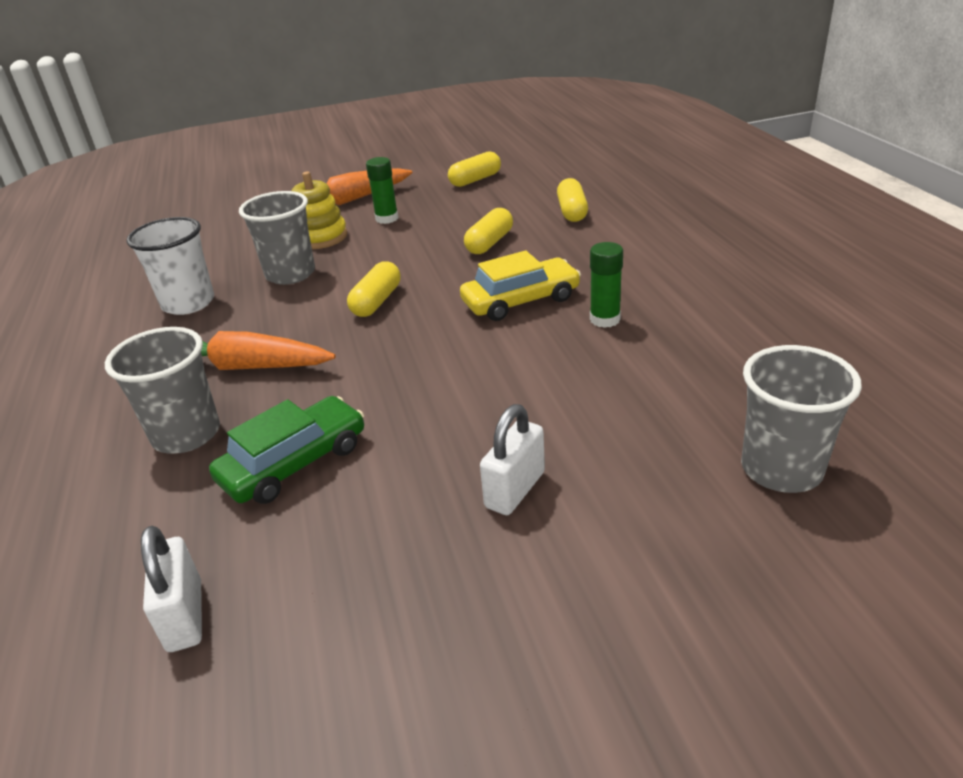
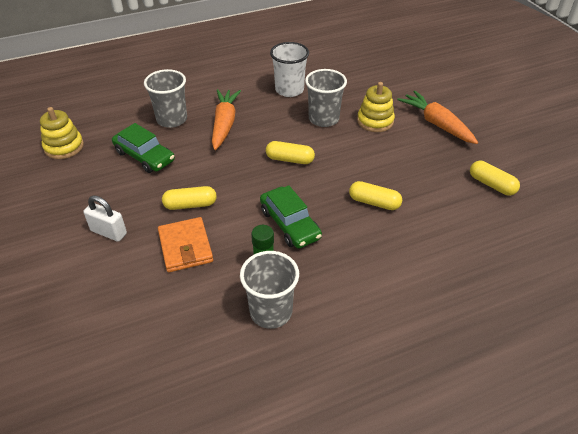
camera: 80 degrees right, 10 degrees up
(185, 616) = (64, 147): white padlock -> yellow stacking toy
(387, 219) = (408, 146): green glue stick -> none
(521, 301) = (290, 224): yellow car -> green car
(561, 392) = (185, 247): none -> orange wallet
(572, 211) = (437, 247): yellow capsule -> yellow capsule (190, 205)
(781, 469) = (98, 344): grey cup -> grey cup (271, 312)

